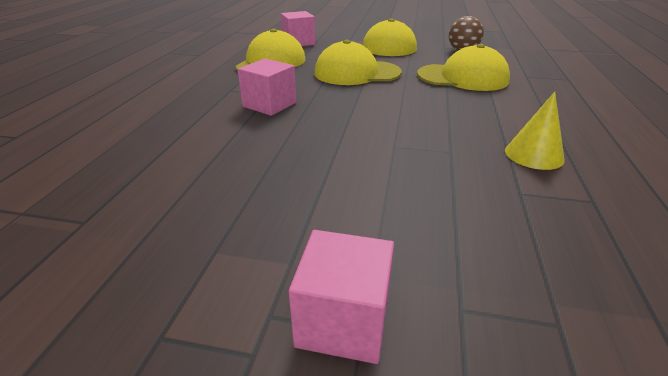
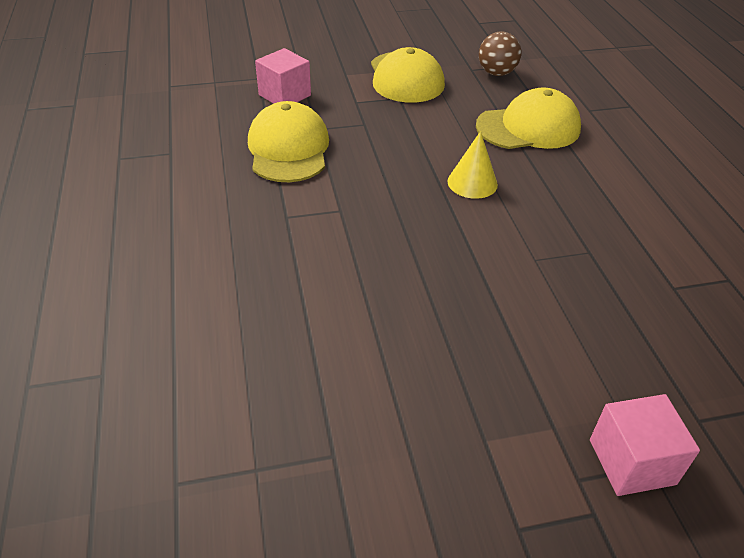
camera: 25 degrees left, 10 degrees up
(269, 104) = (358, 230): pink cube -> none
(356, 73) = (409, 146): yellow cap -> none
(534, 155) = (659, 235): yellow cone -> yellow cone (472, 183)

